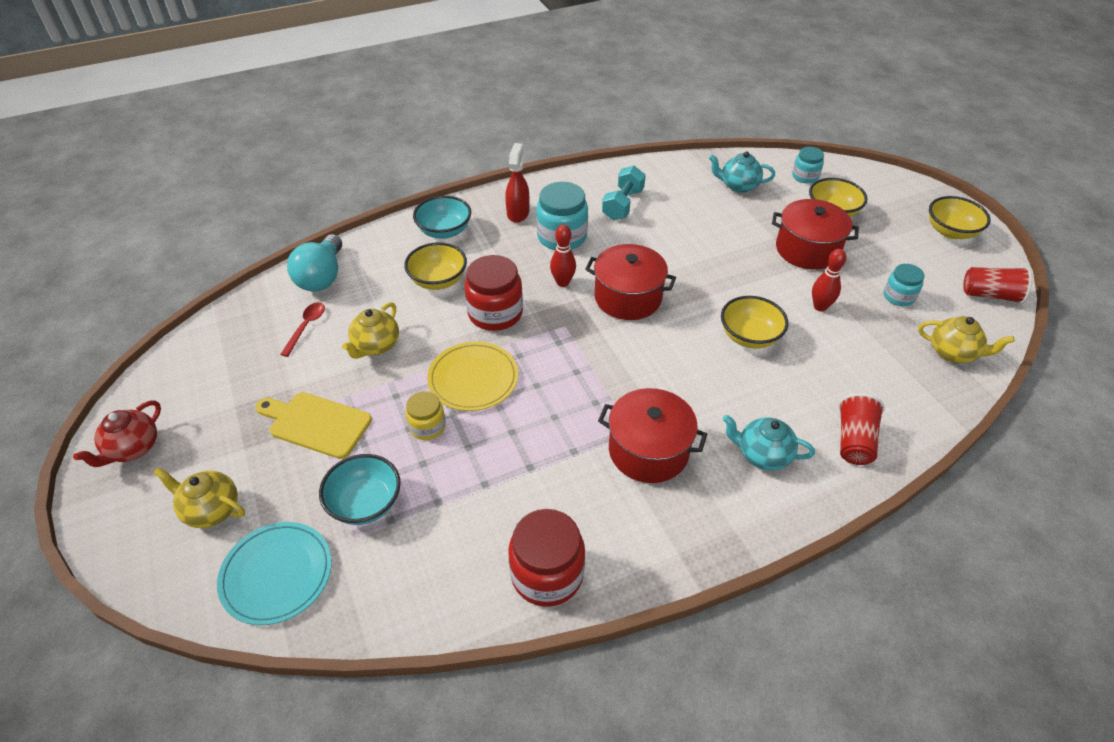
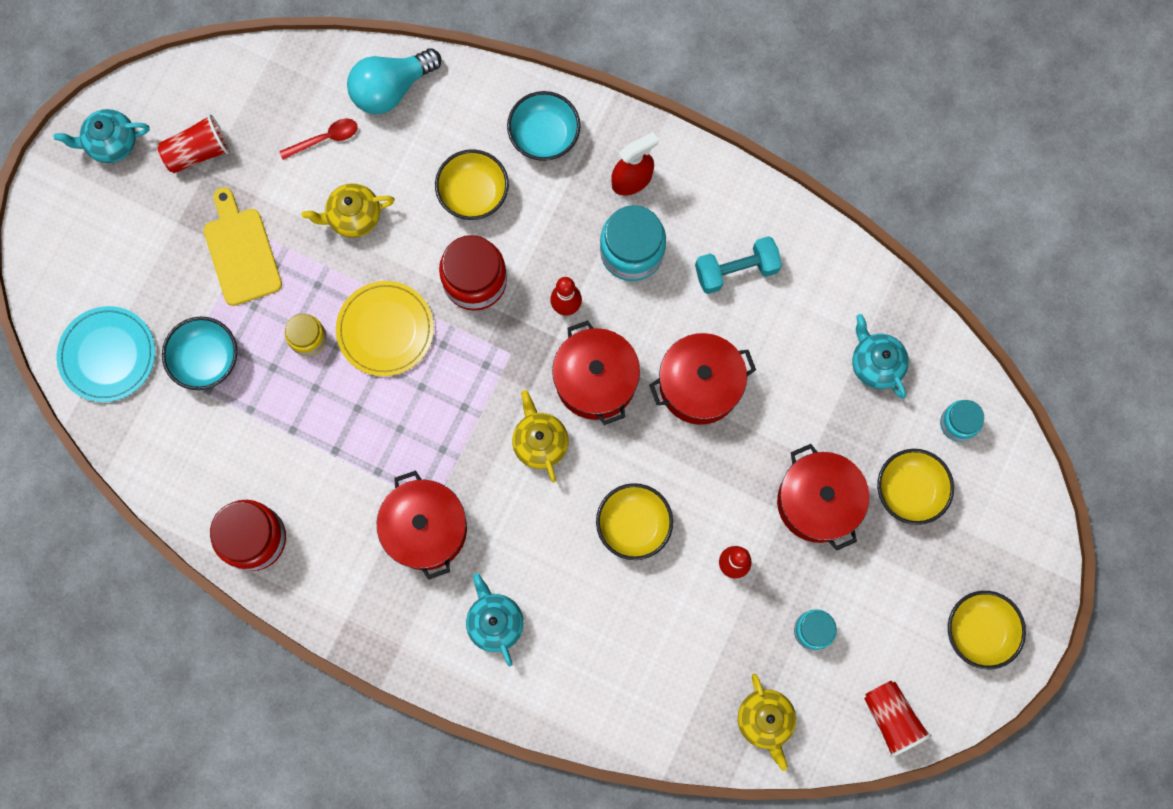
camera: 50 degrees right, 30 degrees up
(133, 449) = (111, 143): red teapot -> turquoise teapot
(211, 509) = (114, 257): yellow teapot -> yellow teapot (540, 442)
(680, 256) = (699, 385): none -> red pot
(854, 440) = (573, 687): red cup -> red cup (198, 152)

